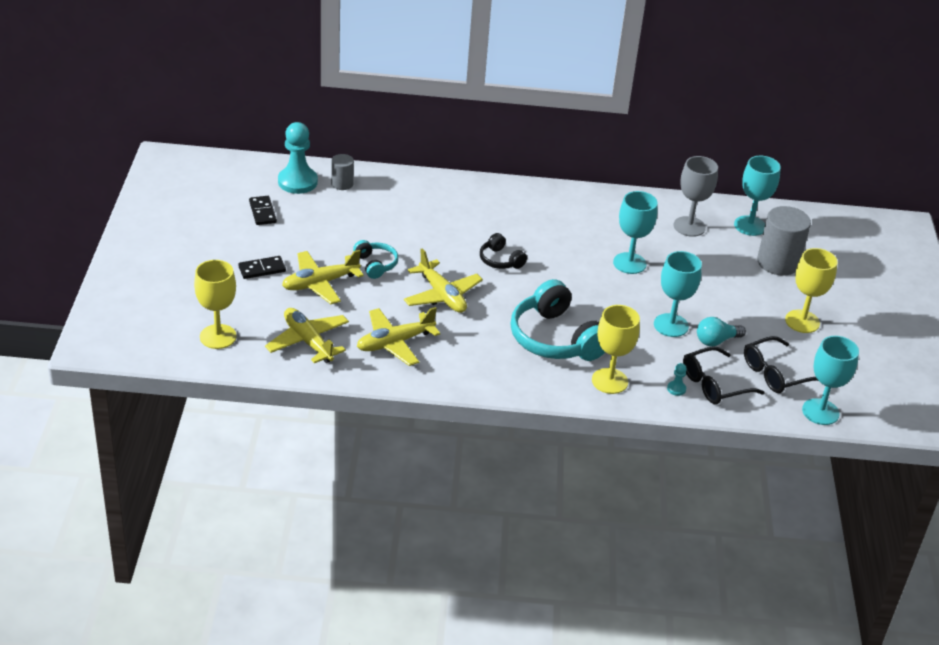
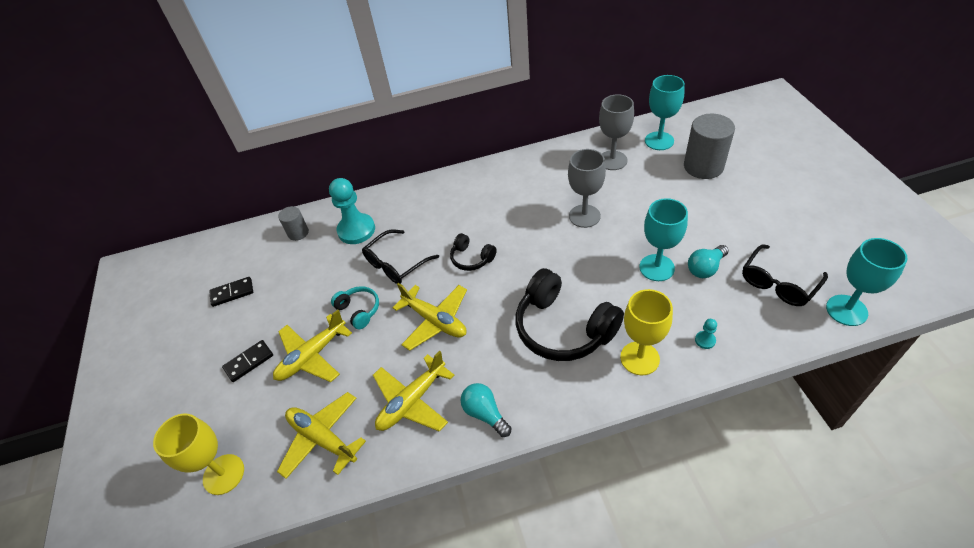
camera: 10 degrees left, 10 degrees up
(262, 212) = (232, 293): black domino -> black domino turned 75 degrees counterclockwise
(297, 182) = (257, 246): turquoise pawn -> turquoise pawn (356, 230)
(453, 371) = (485, 413): none -> turquoise light bulb
(555, 339) = (563, 328): turquoise headphones -> black headphones
(629, 263) = (584, 216): turquoise goblet -> grey goblet
(714, 384) = (735, 319): black glasses -> black glasses (396, 264)
(802, 321) = (762, 217): yellow goblet -> none

